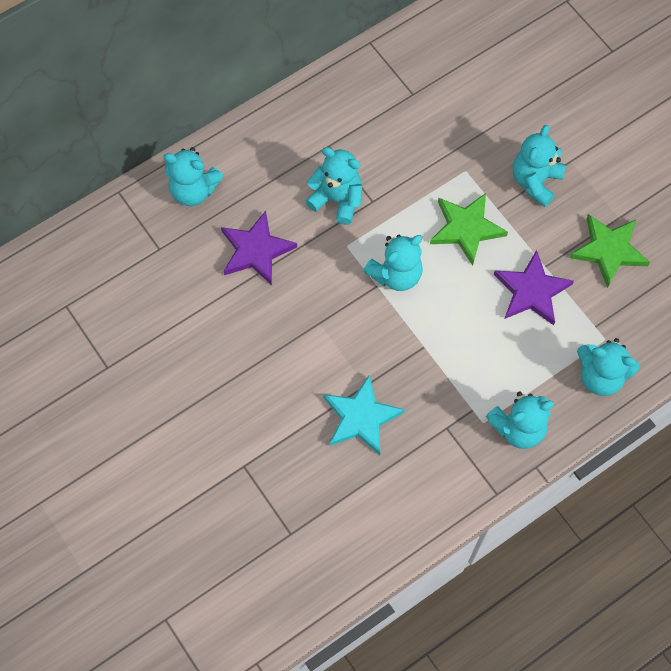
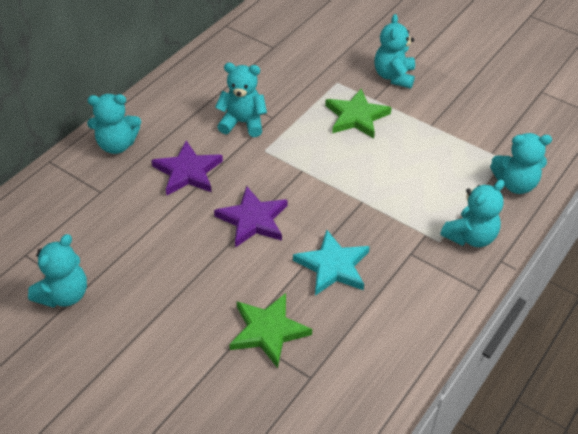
camera: 20 degrees left, 20 degrees down
(396, 274) = (314, 159): turquoise teddy bear -> turquoise teddy bear (64, 295)
(531, 291) = (429, 143): purple star -> purple star (253, 220)
(609, 250) = (473, 104): green star -> green star (268, 331)

